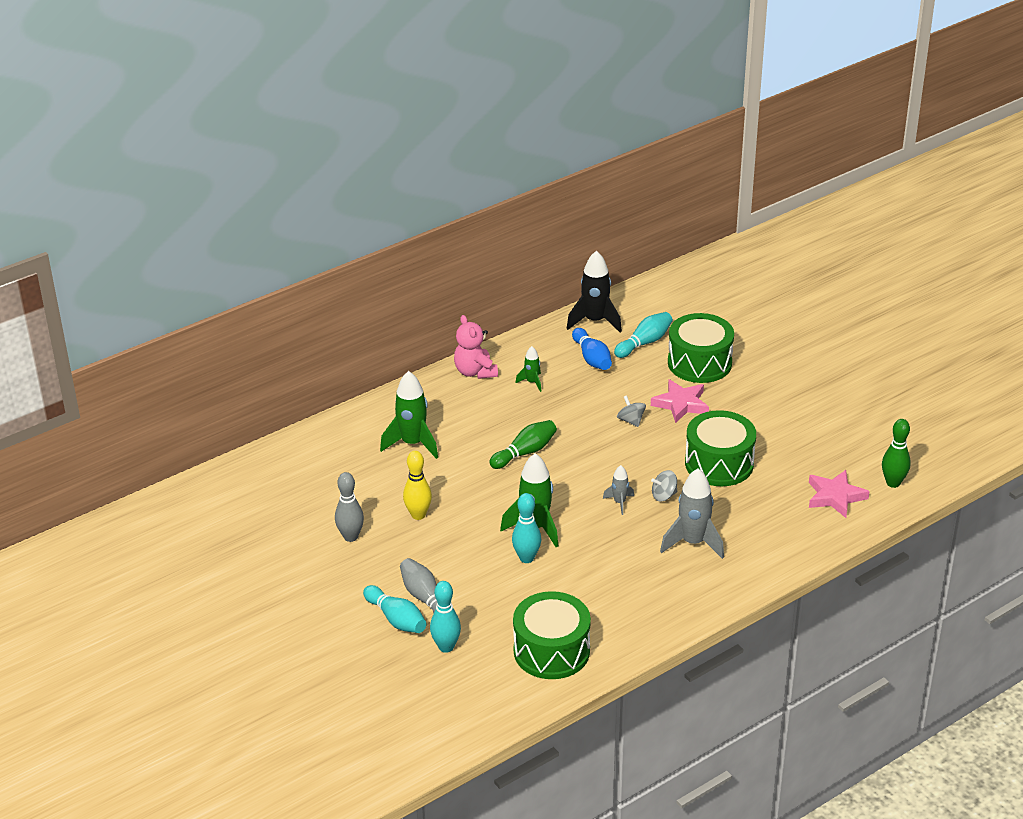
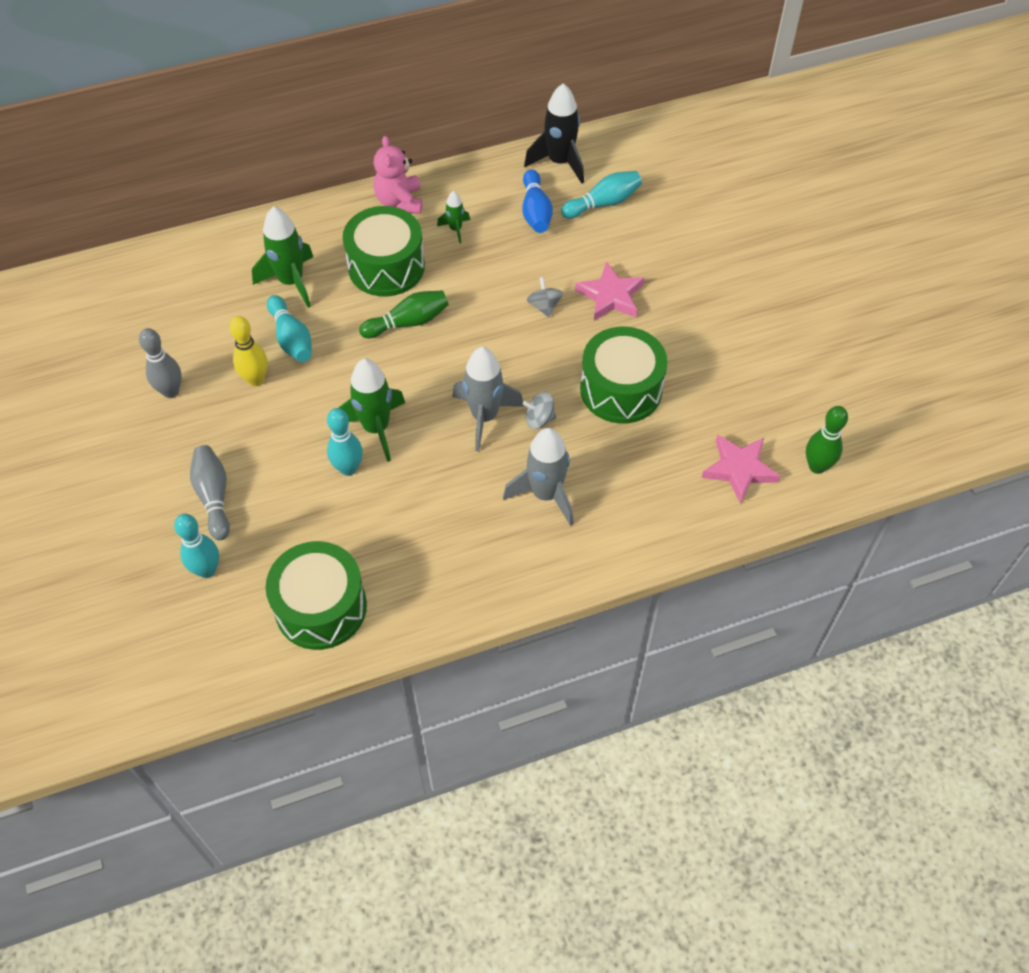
camera: 15 degrees right, 20 degrees up
(396, 619) = (170, 517): turquoise bowling pin -> turquoise bowling pin (291, 338)
(619, 502) = (484, 417): grey rocket -> grey rocket, size x1.93
(699, 363) = (655, 244): green drum -> green drum (386, 267)

